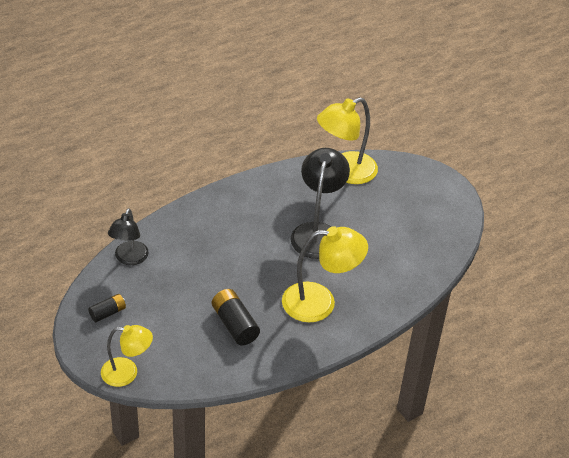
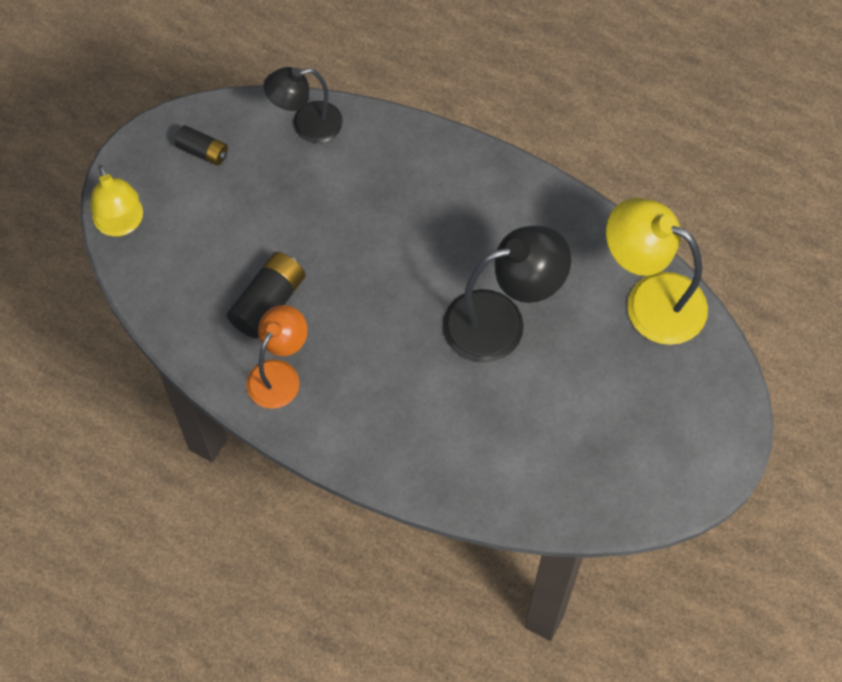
camera: 65 degrees right, 20 degrees up
(285, 339) = (279, 374): none -> orange lamp
(320, 302) = (369, 386): yellow lamp -> none

